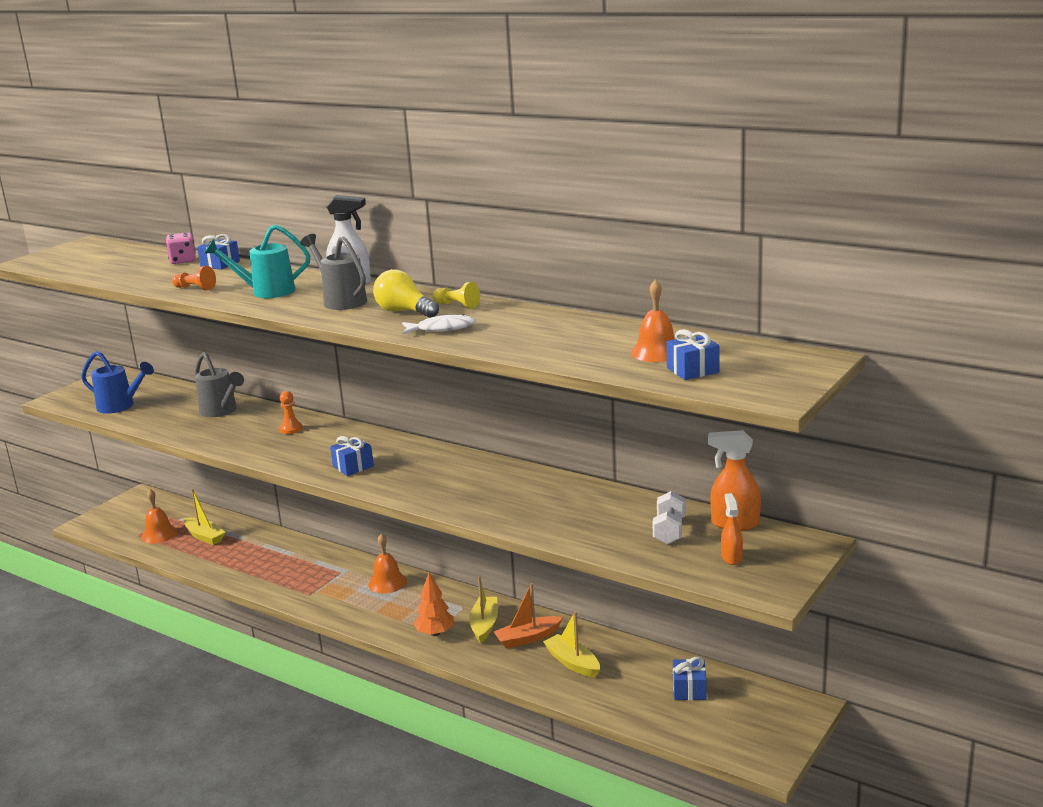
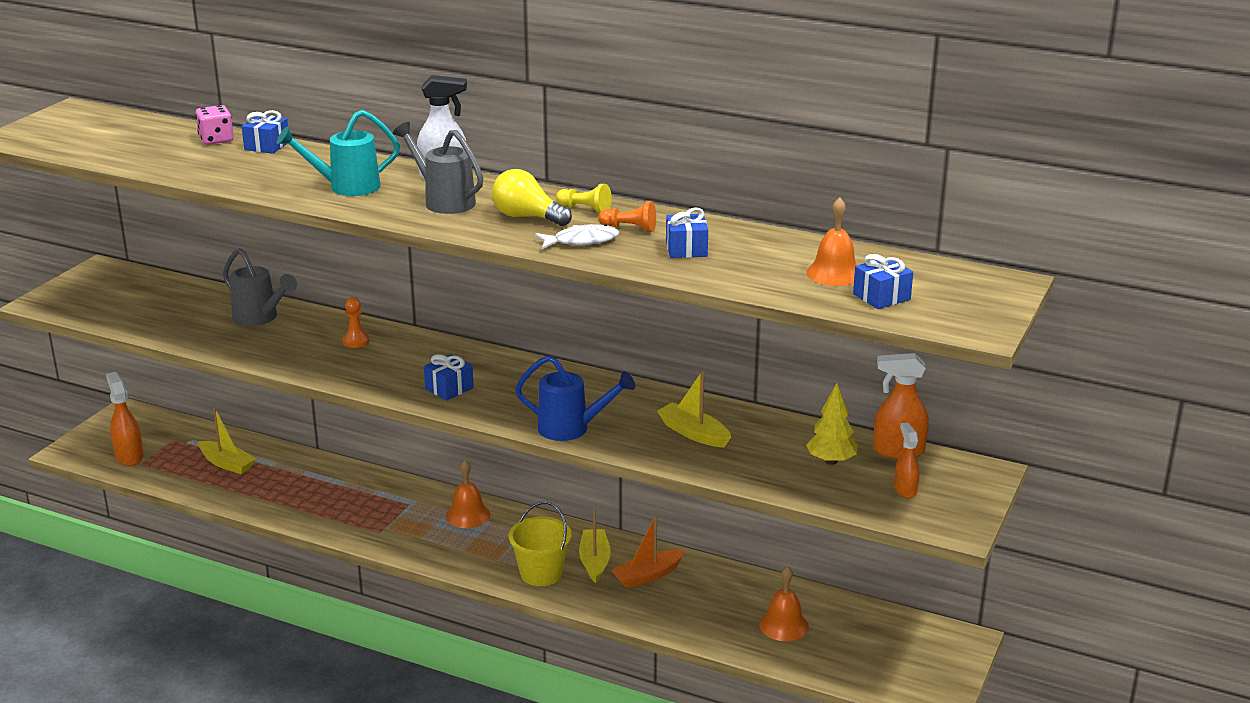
camera: 10 degrees left, 5 degrees up
(120, 406) = (128, 312): blue watering can -> blue watering can (571, 429)
(130, 529) = (129, 456): none -> orange spray bottle
(159, 534) = (168, 462): orange bell -> orange bell (783, 625)
(195, 288) = (254, 181): orange pawn -> orange pawn (630, 228)
(435, 633) = (541, 573): orange tree -> yellow bucket
(572, 663) = (704, 602): yellow boat -> yellow boat (693, 433)
(669, 531) = (831, 461): white dumbbell -> yellow tree
(689, 689) = (838, 627): blue gift -> blue gift (686, 249)

